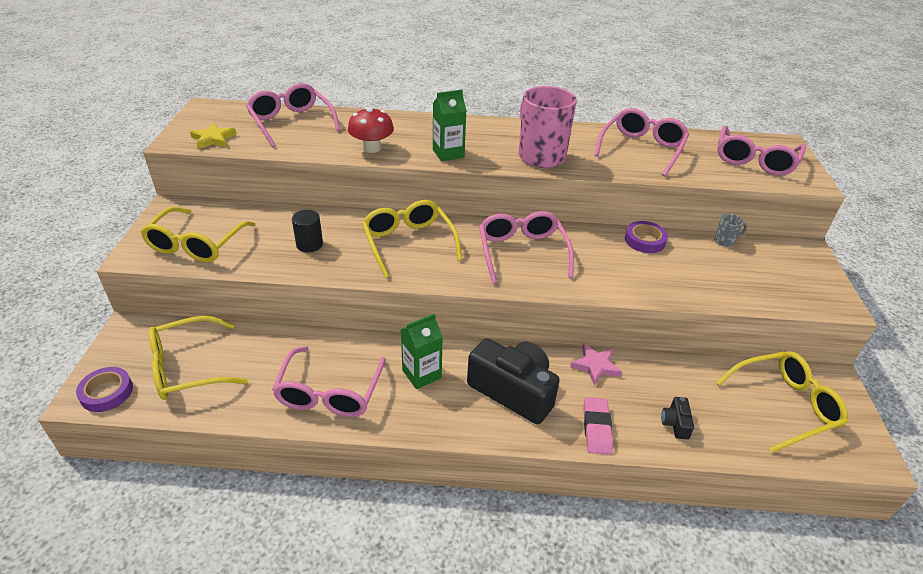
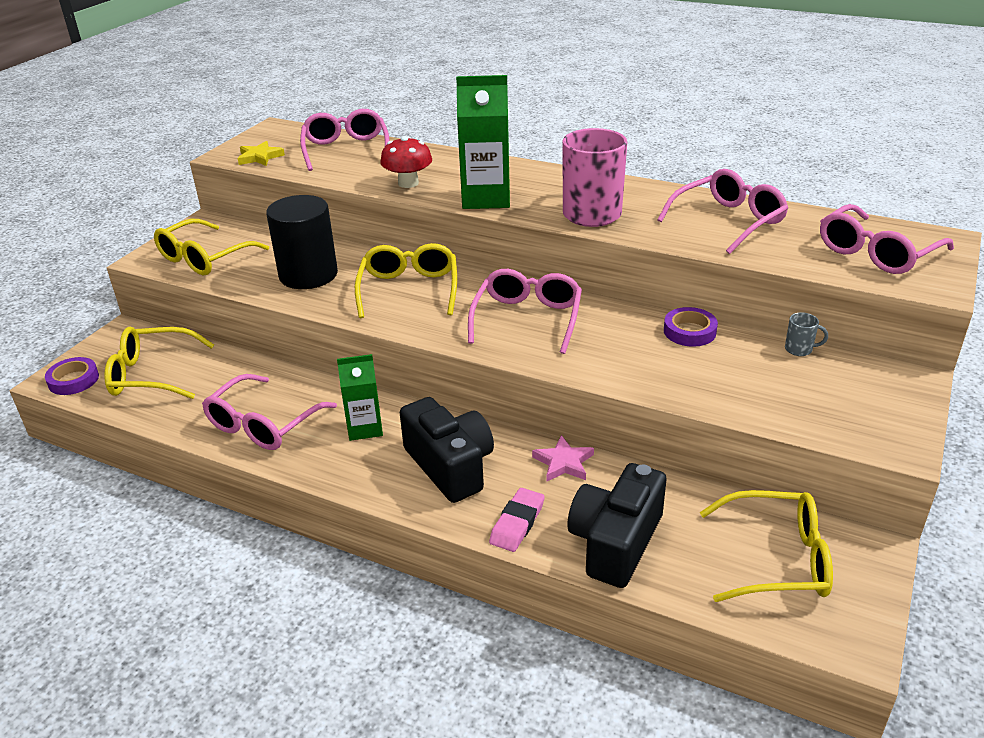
camera: 25 degrees right, 5 degrees down
(309, 244) = (308, 275): black cylinder -> black cylinder, size x2.01
(448, 153) = (486, 198): green carton -> green carton, size x1.59
(675, 423) = (615, 542): black camera -> black camera, size x2.37

